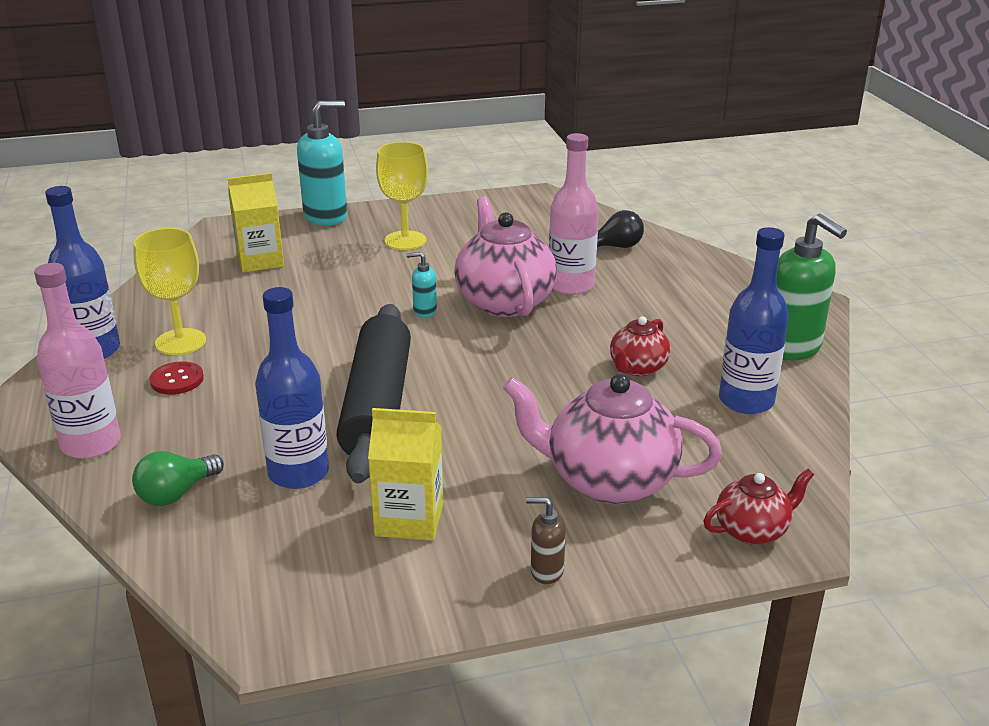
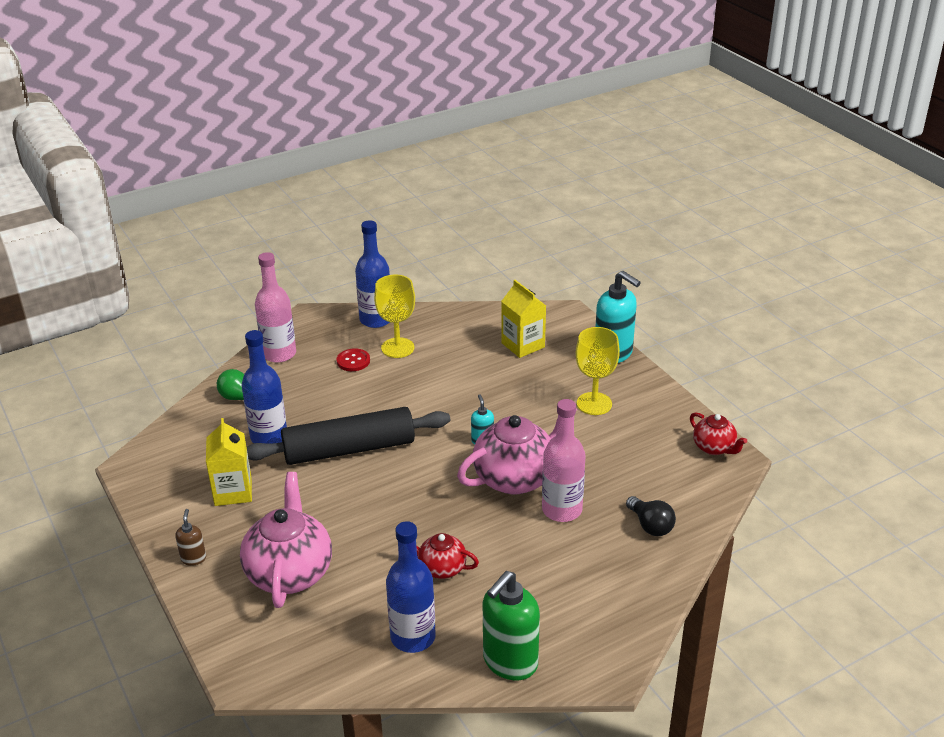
camera: 75 degrees right, 5 degrees up
(752, 530) = (248, 652): red teapot -> red teapot (714, 448)

